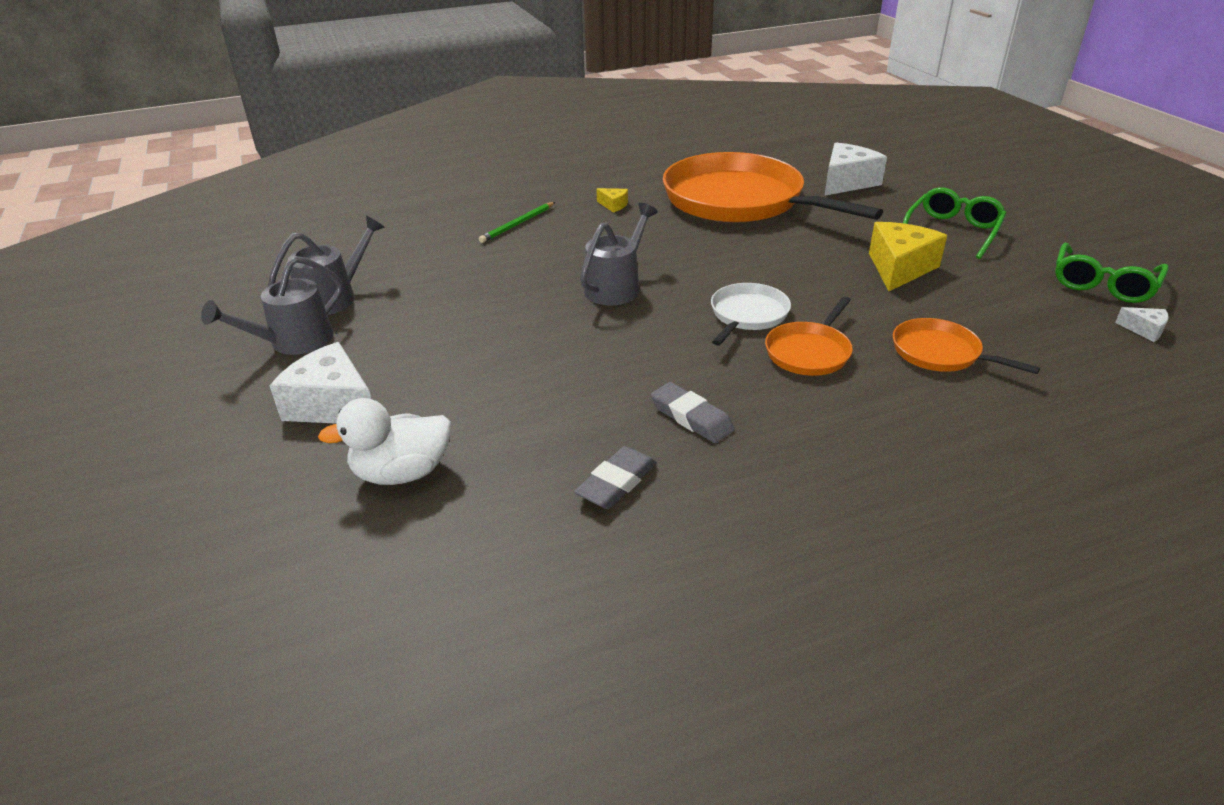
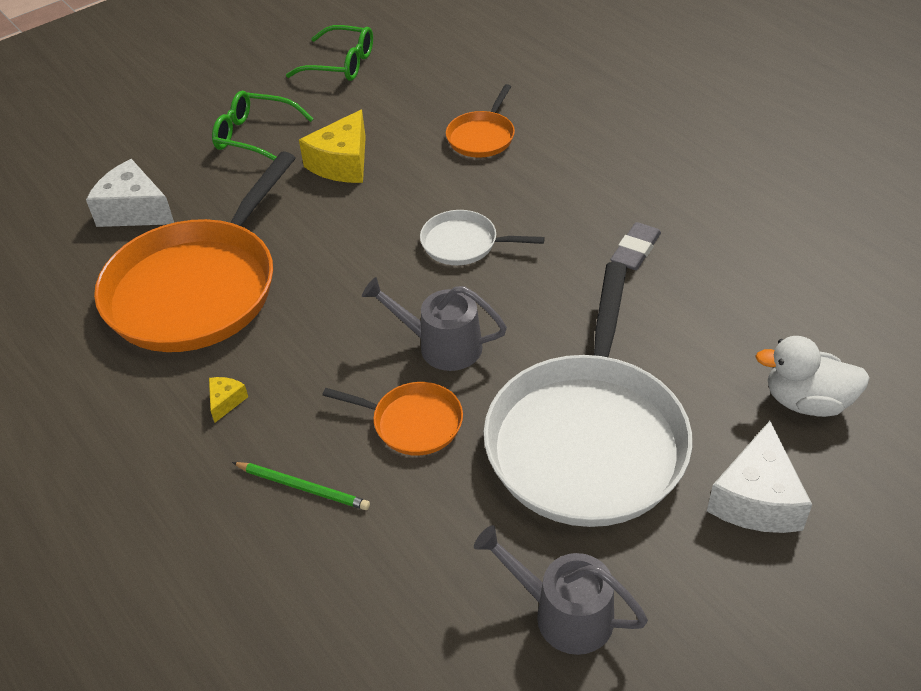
camera: 105 degrees left, 10 degrees up
(293, 342) = (675, 602): grey watering can -> none
(402, 473) = (806, 401): white duck -> white duck turned 135 degrees clockwise
(465, 335) = (587, 439): none -> white pan
(616, 483) = (735, 273): grey eraser -> none
(809, 352) = (510, 201): orange pan -> orange pan (413, 422)
(899, 268) = (342, 163): yellow cheese -> yellow cheese turned 75 degrees counterclockwise
(1144, 330) = (409, 51): white cheese -> none

